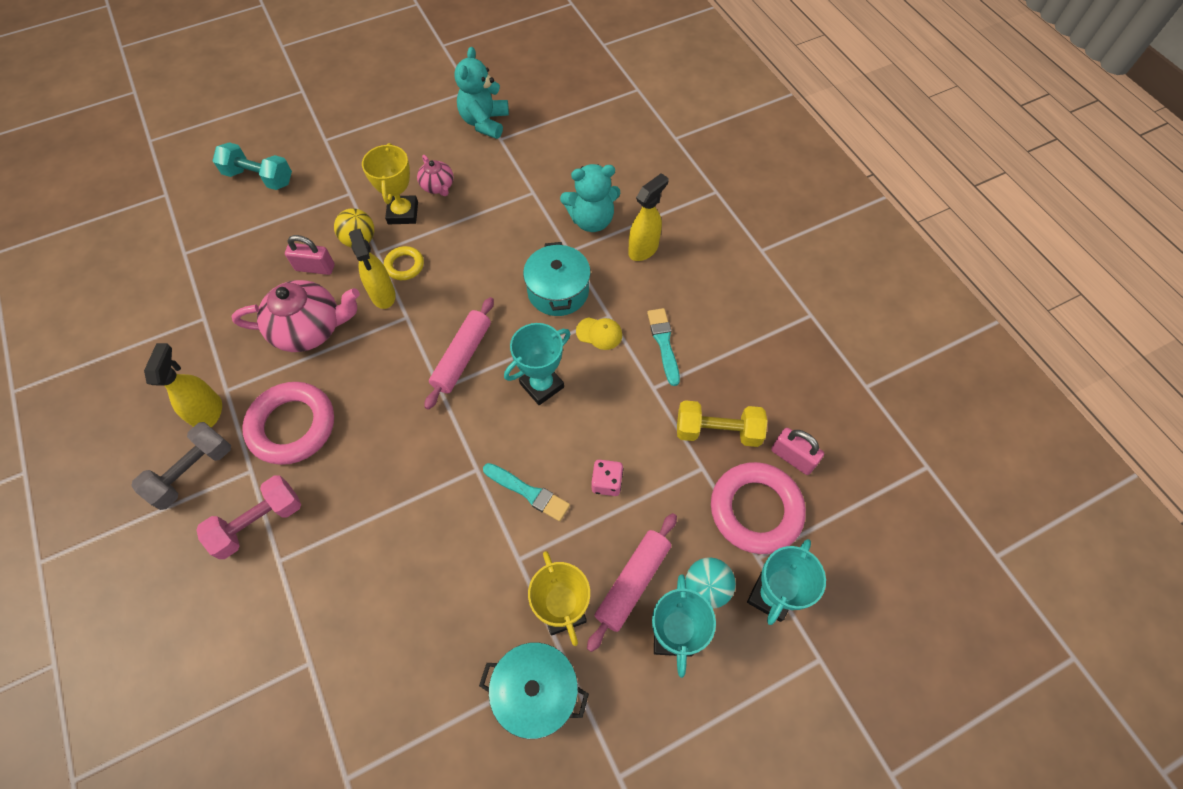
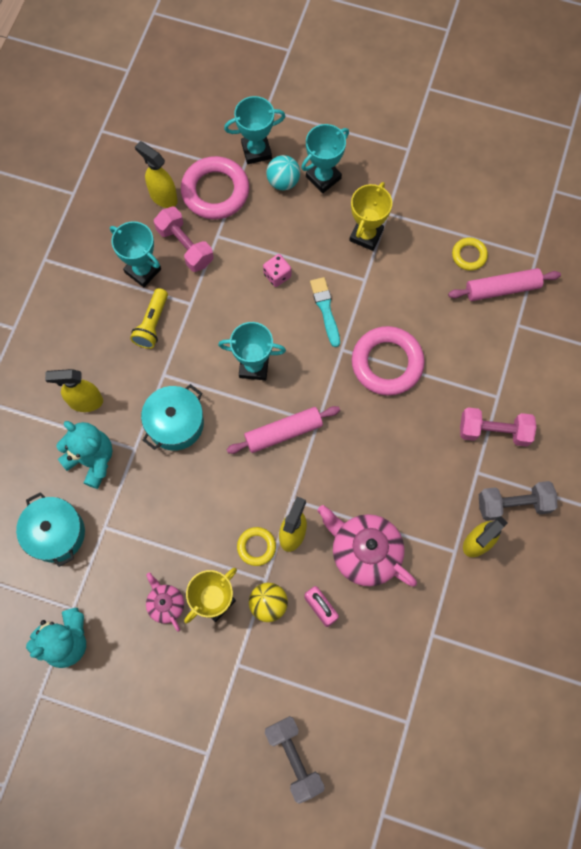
camera: 135 degrees left, 10 degrees up
(259, 178) = (294, 757): turquoise dumbbell -> grey dumbbell
(292, 426) = (430, 481): pink ring -> pink ring (387, 363)
(429, 698) = (469, 255): none -> yellow ring
(438, 186) = (166, 604): pink teapot -> pink teapot turned 45 degrees counterclockwise
(536, 692) = (414, 213): turquoise pot -> turquoise pot (56, 533)
(599, 333) = (183, 368): yellow cap -> none
(632, 582) = (317, 216): pink rolling pin -> pink rolling pin (502, 289)
(664, 343) = (152, 324): turquoise brush -> yellow flashlight
(717, 431) = (185, 246): yellow dumbbell -> pink dumbbell
(725, 377) = (143, 271): none -> turquoise trophy
(792, 457) = (163, 197): pink padlock -> yellow spray bottle

